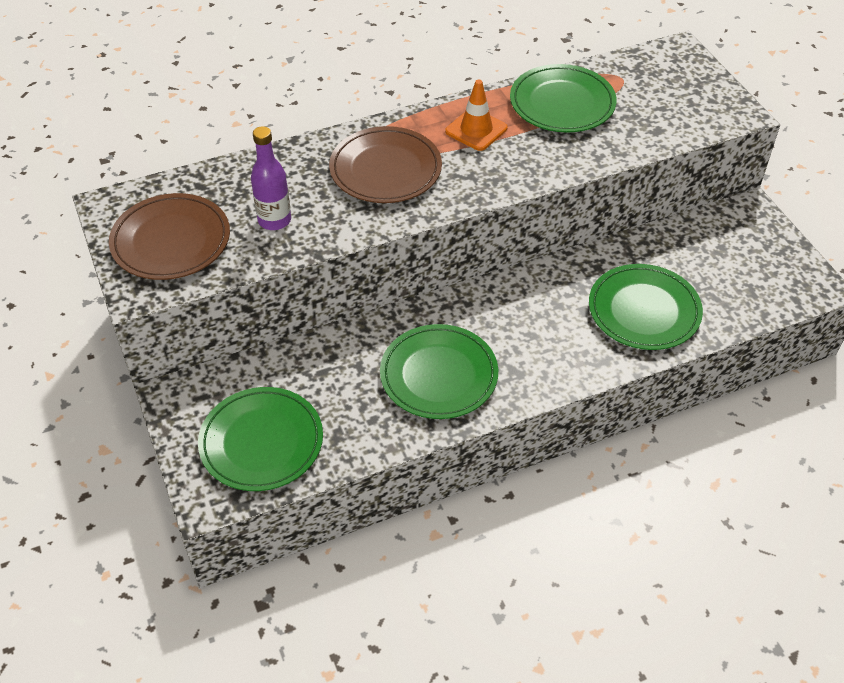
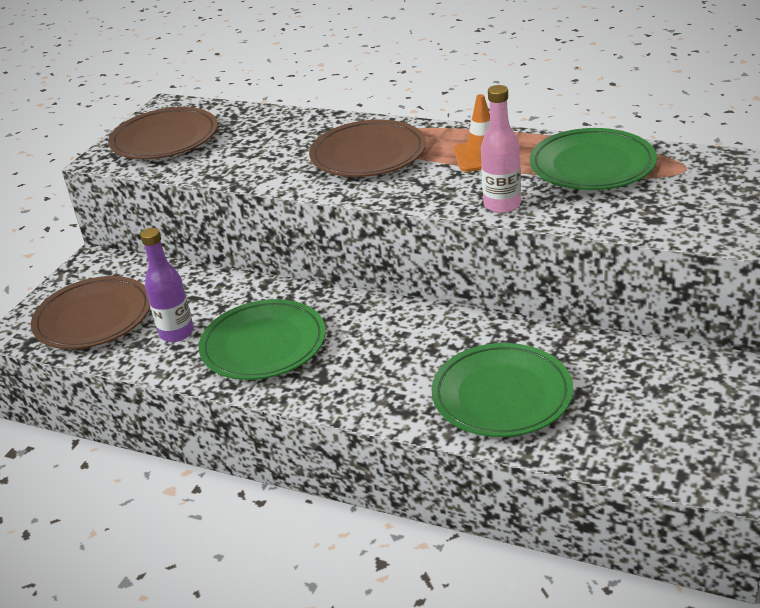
camera: 50 degrees right, 15 degrees down
(261, 442) = (93, 318): green plate -> brown plate
(274, 220) = (242, 154): purple bottle -> purple bottle (177, 333)
(549, 166) = (502, 205): none -> pink bottle

